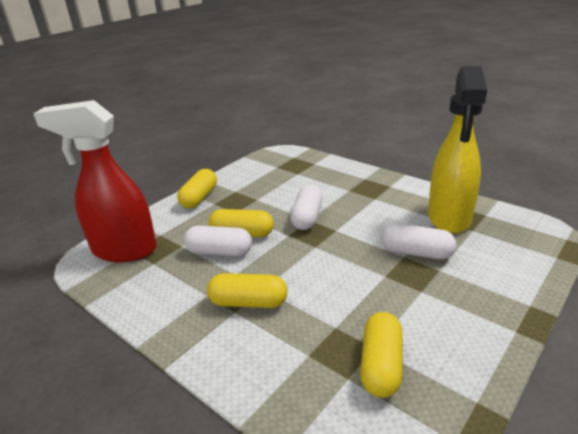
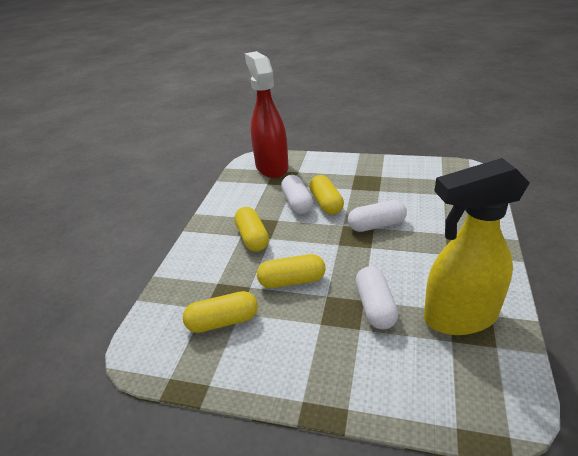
camera: 65 degrees right, 5 degrees up
(199, 198) = (356, 165): yellow capsule -> yellow capsule (292, 281)

